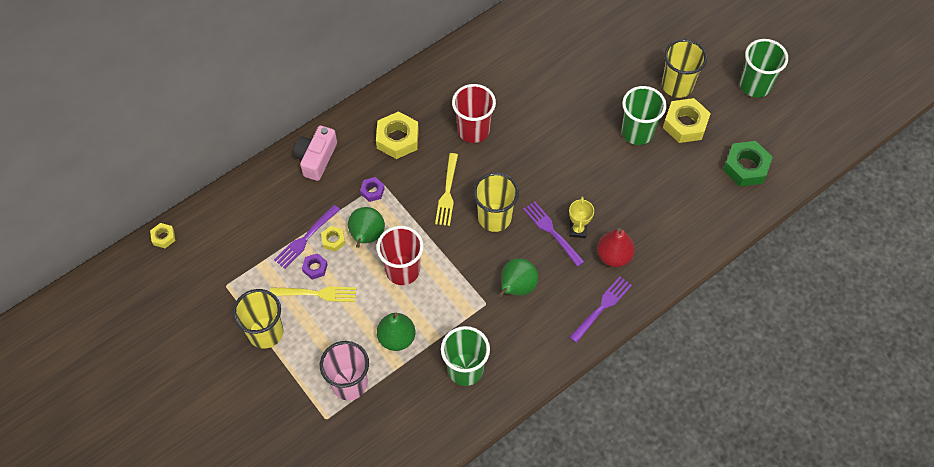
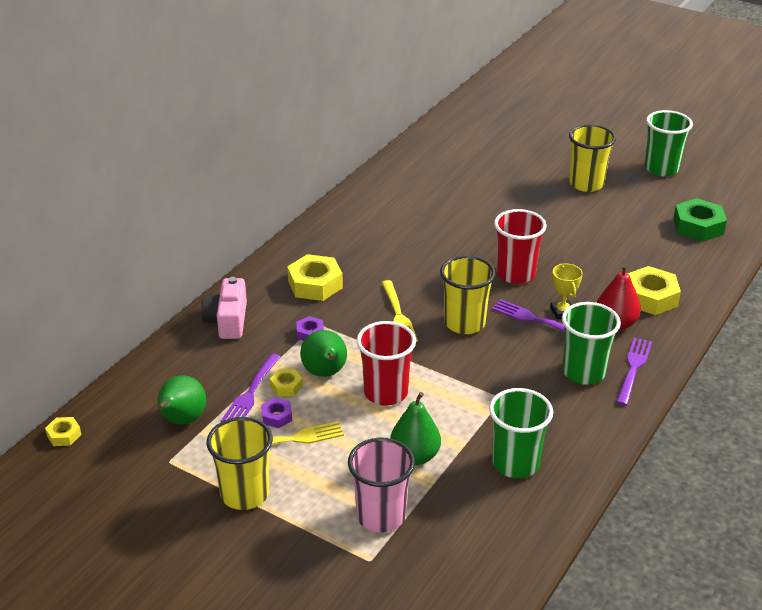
camera: 20 degrees left, 25 degrees down
(473, 130) = (396, 259): red cup -> red cup (515, 274)
(516, 287) = (527, 375): green pear -> green pear (182, 420)
(637, 132) = (571, 224): green cup -> green cup (583, 372)
(685, 124) = (615, 209): yellow nut -> yellow nut (650, 297)

